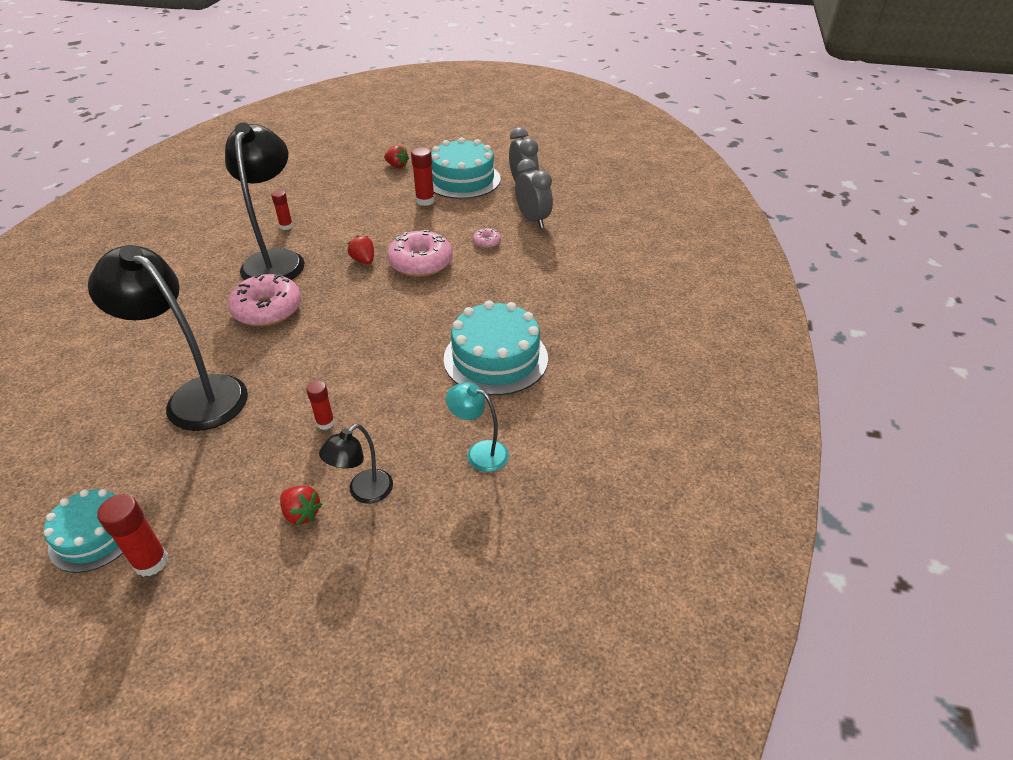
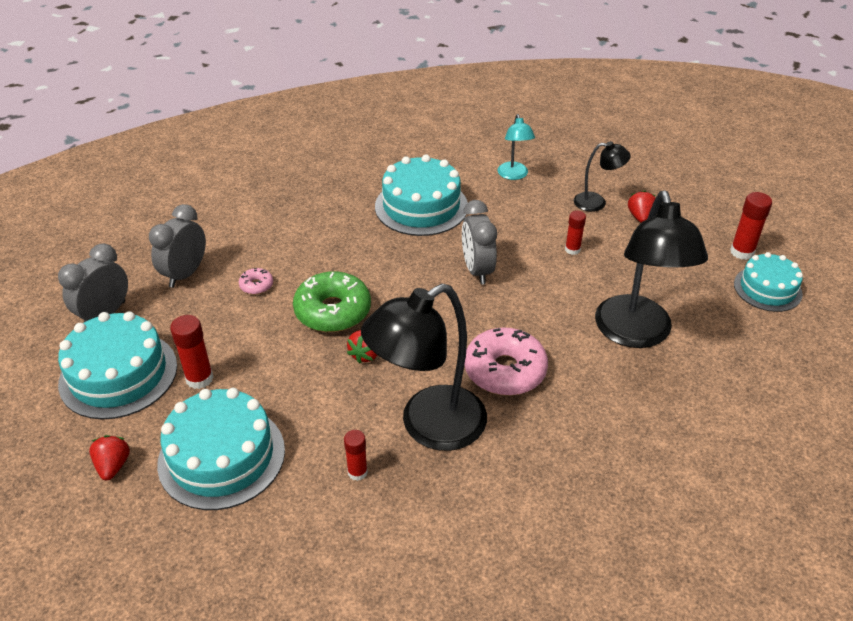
camera: 125 degrees left, 0 degrees up
(359, 193) = (221, 456): none -> turquoise cake
(375, 348) = (477, 270): none -> grey clock
(421, 263) = (333, 311): pink donut -> green donut

